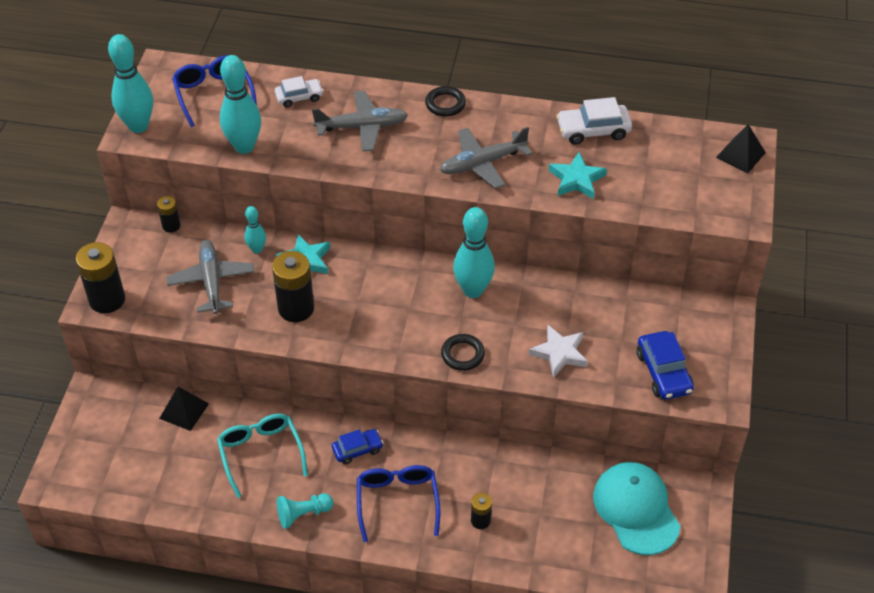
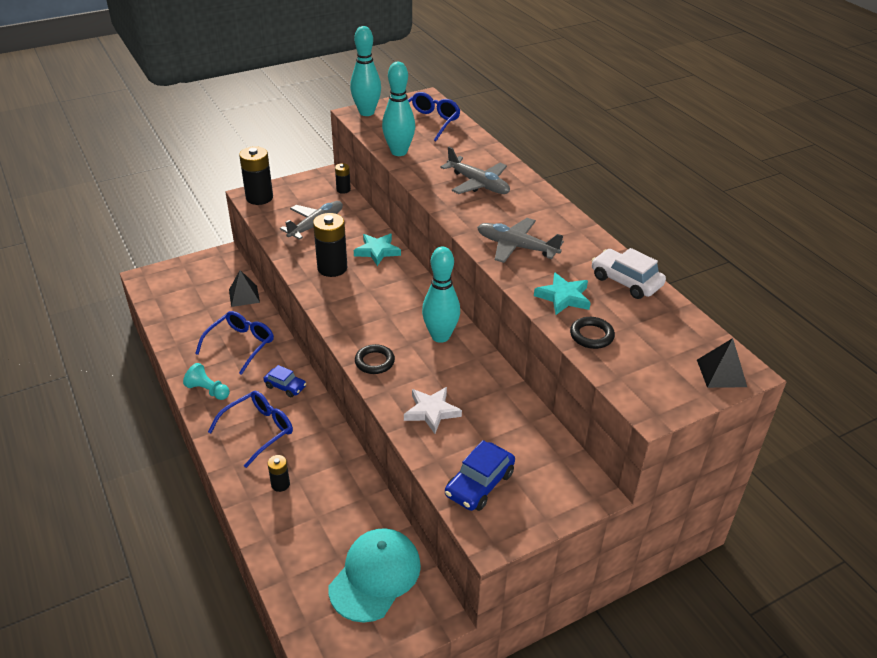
camera: 50 degrees right, 10 degrees down
(257, 249) = (363, 228): turquoise bowling pin -> none
(260, 453) = (241, 345): turquoise glasses -> blue glasses
(299, 97) = (470, 150): white car -> none
(445, 104) = (549, 205): black ring -> black ring (591, 335)

